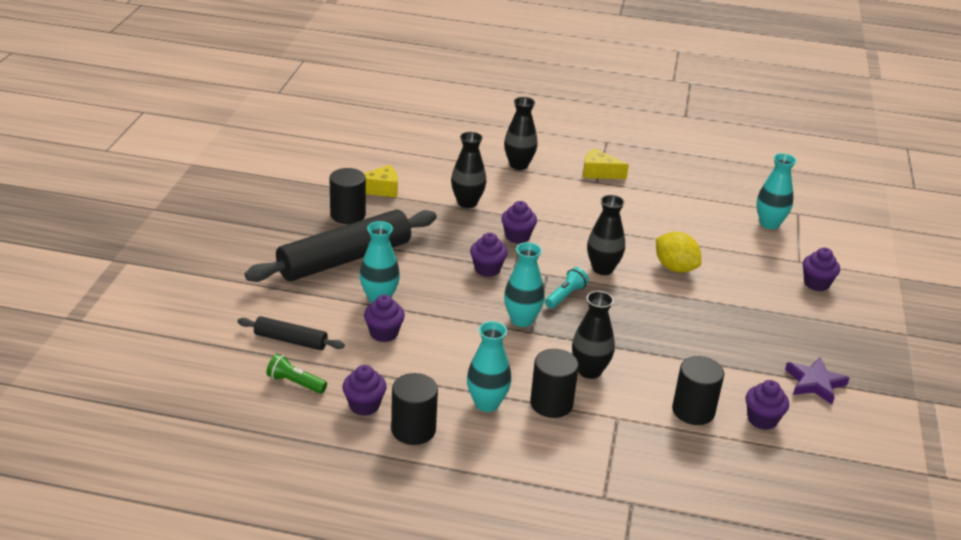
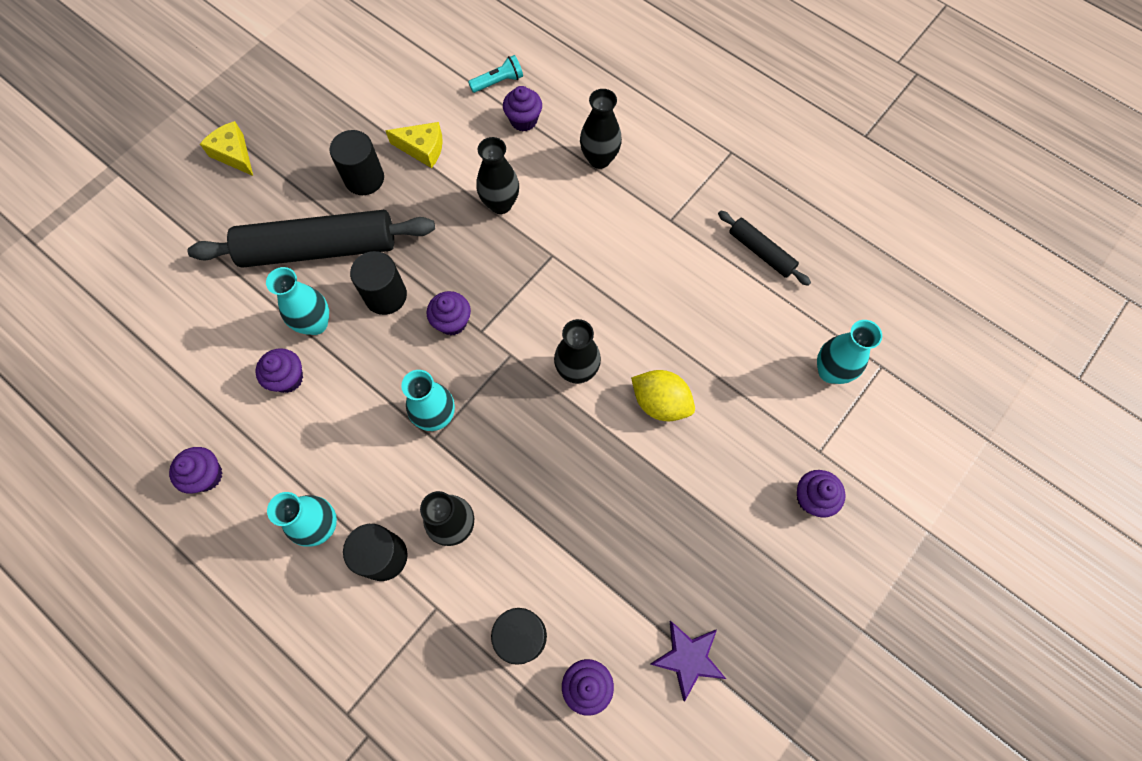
camera: 30 degrees right, 35 degrees up
(290, 340) = (196, 351): black rolling pin -> black rolling pin (761, 252)
(295, 383) = (164, 415): green flashlight -> none
(413, 430) = (230, 531): black cylinder -> black cylinder (386, 296)
(517, 236) = (518, 281): purple cupcake -> purple cupcake (523, 120)
(565, 296) = (507, 398): turquoise flashlight -> turquoise flashlight (498, 82)
(599, 172) = (684, 205): yellow cheese -> yellow cheese (234, 154)
(675, 268) = (660, 403): yellow lemon -> yellow lemon turned 45 degrees counterclockwise

